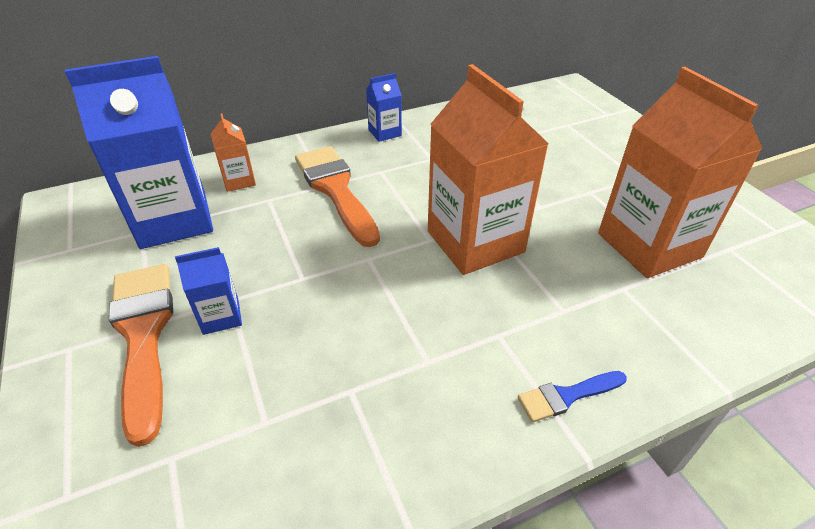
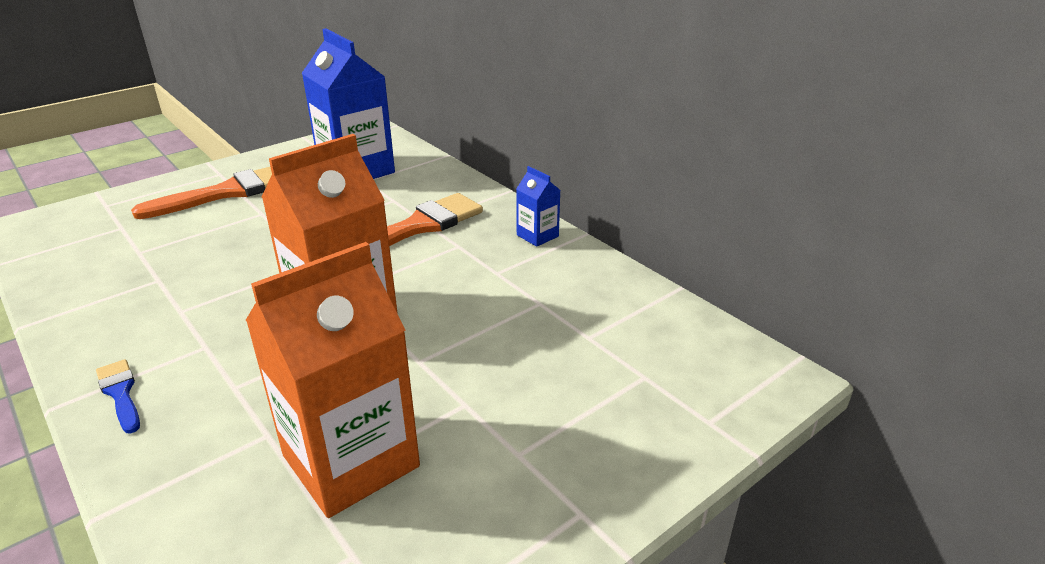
camera: 75 degrees right, 10 degrees down
(221, 316) = (243, 214): blue carton -> none
(239, 181) = (418, 182): orange carton -> none

